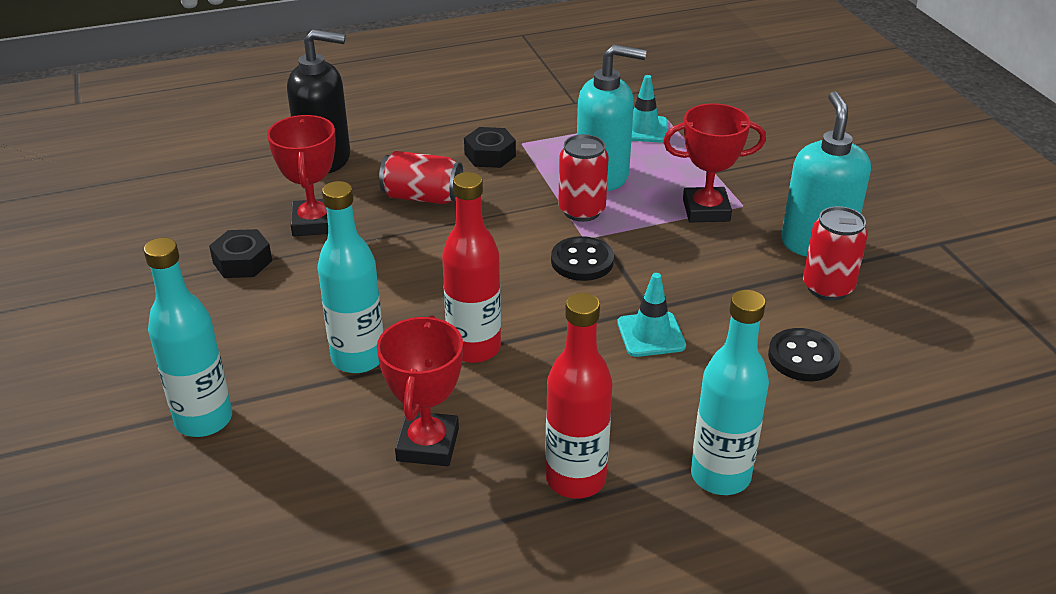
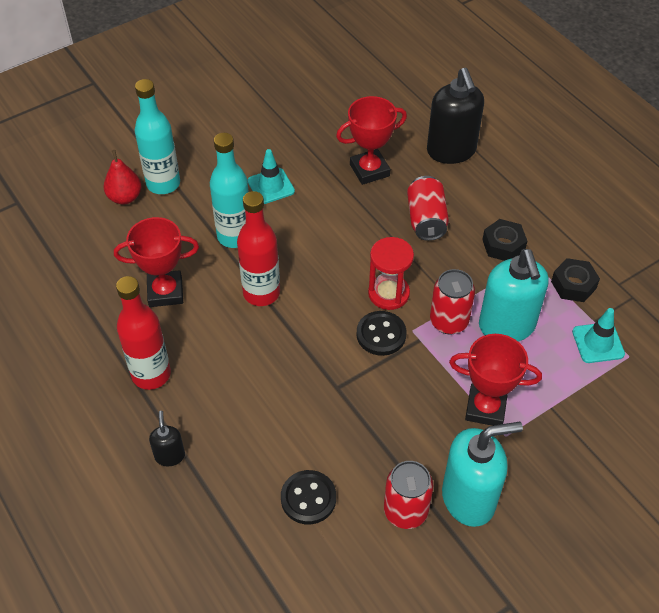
camera: 75 degrees right, 15 degrees up
(203, 469) = (125, 197): none -> red pear
(242, 261) = (313, 149): black nut -> black nut (573, 285)
(522, 244) = (388, 293): none -> red hourglass
(651, 334) = (306, 393): turquoise traffic cone -> turquoise traffic cone (271, 186)
(706, 210) = (485, 408): red trophy -> red trophy turned 60 degrees counterclockwise
(720, 476) = (170, 456): turquoise bottle -> black soap dispenser

